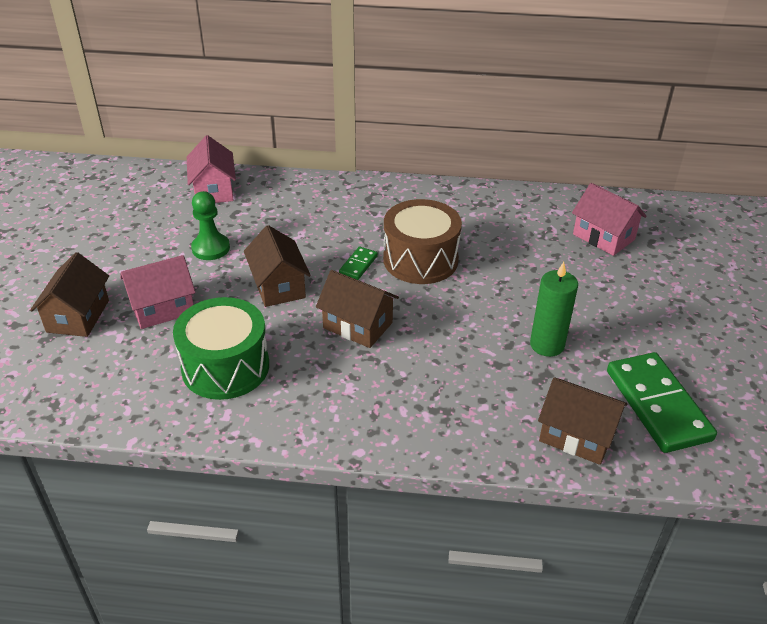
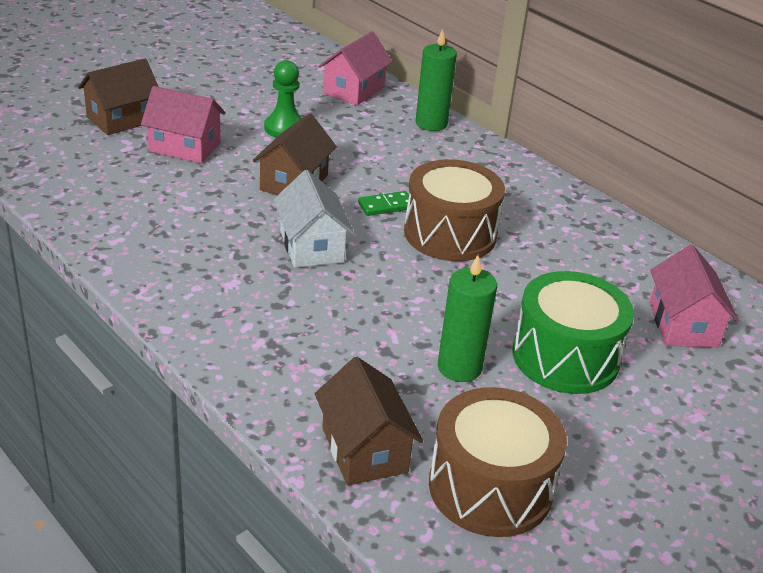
camera: 40 degrees right, 5 degrees down
(225, 367) = (165, 210): green drum -> green drum (565, 357)
(299, 186) = (431, 123): none -> green candle
(357, 325) = (311, 246): brown house -> white house
(658, 405) = (490, 487): green domino -> brown drum

